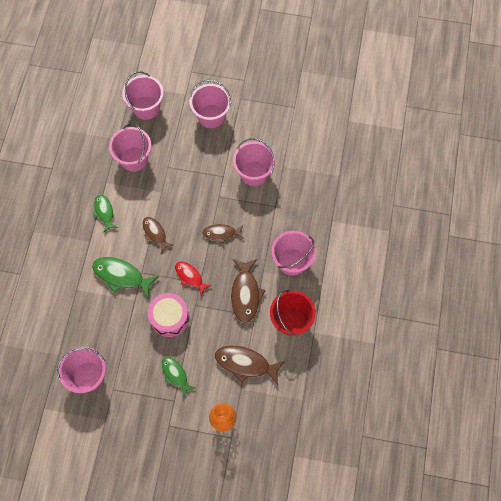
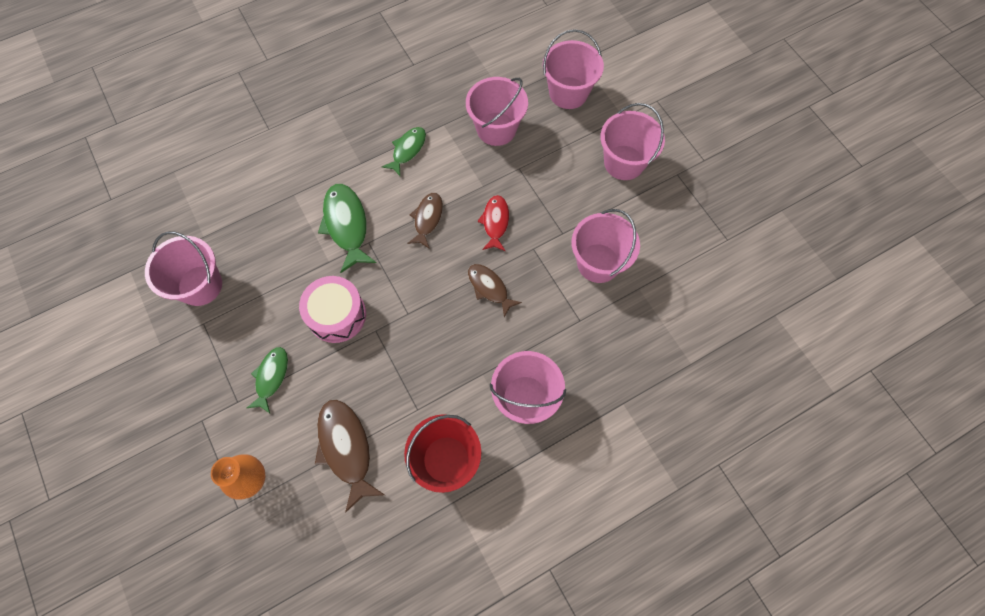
camera: 50 degrees right, 0 degrees up
(190, 277) = (406, 297): red fish -> red fish (495, 222)
(245, 294) = (436, 376): brown fish -> none

